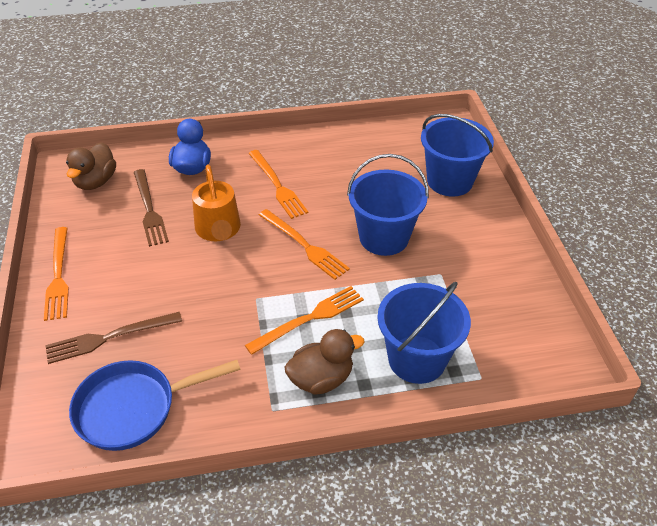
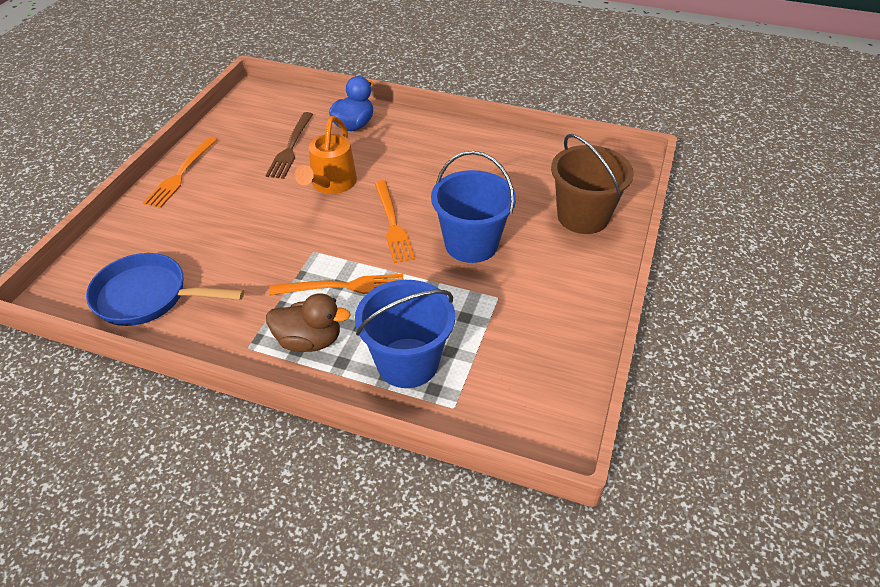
camera: 30 degrees right, 0 degrees up
(96, 181) = (269, 111): brown duck -> none
(109, 337) = (177, 235): brown fork -> none
(277, 186) = (413, 164): orange fork -> none
(449, 181) = (583, 217): blue bucket -> brown bucket

